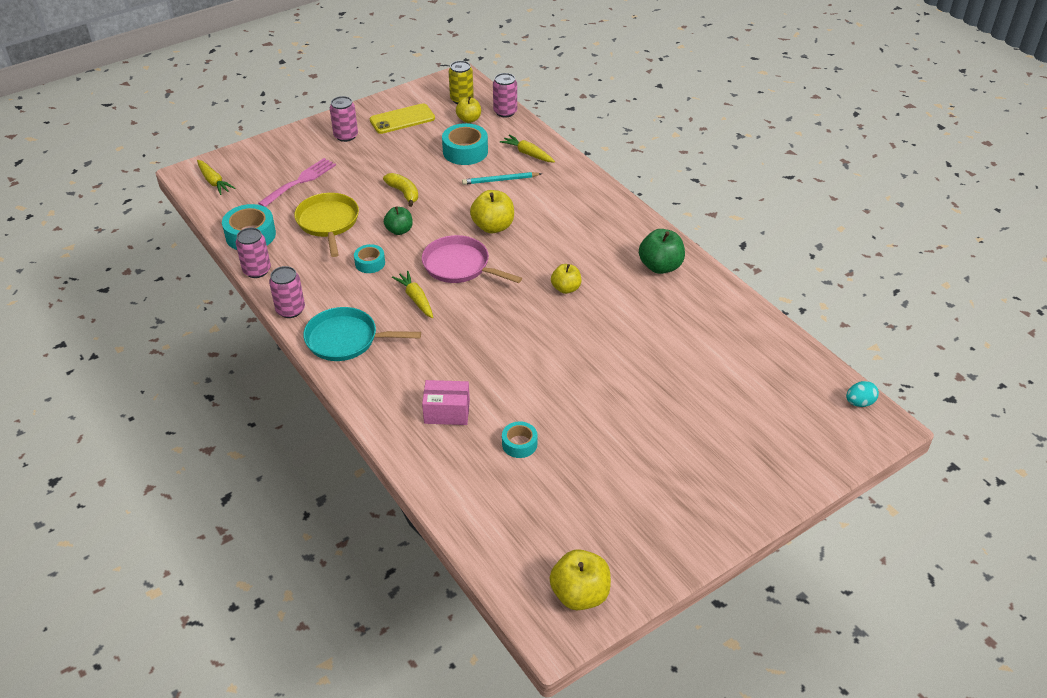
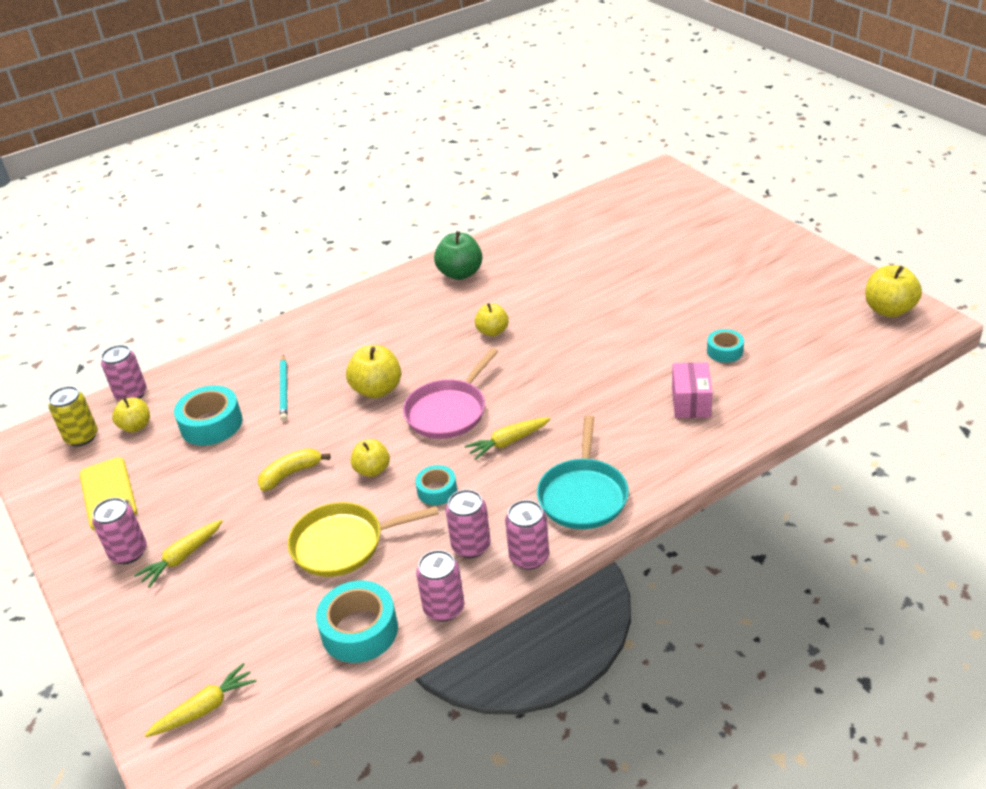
camera: 85 degrees left, 5 degrees down
(300, 181) = (234, 591): pink fork -> none
(309, 281) = (471, 546): none -> pink can
(399, 230) = (372, 470): green apple -> yellow apple
(528, 154) = (234, 370): yellow carrot -> yellow carrot (182, 557)
(859, 403) = (638, 180): turquoise egg -> none

